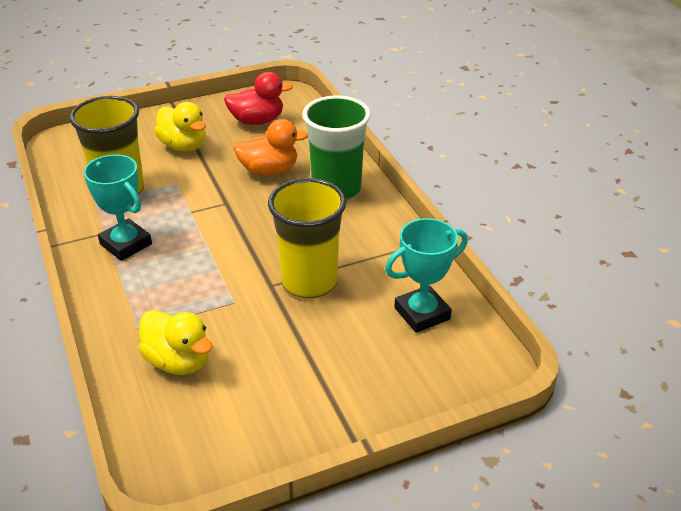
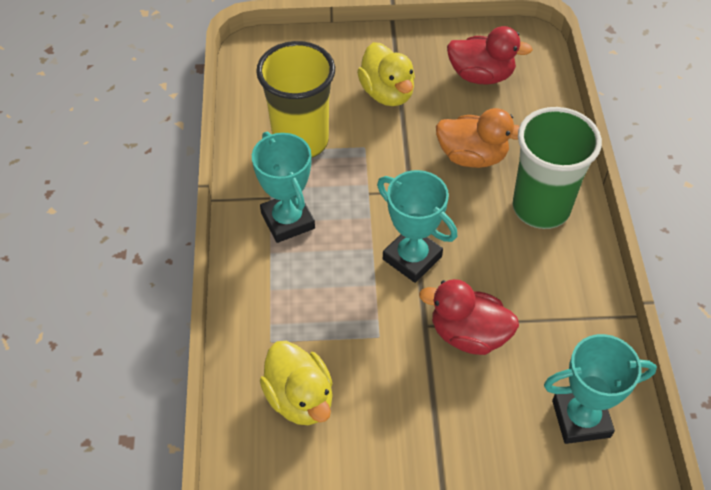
camera: 20 degrees right, 15 degrees up
(243, 244) = (412, 258): none -> turquoise trophy
(309, 282) = (468, 334): yellow cup -> red duck

